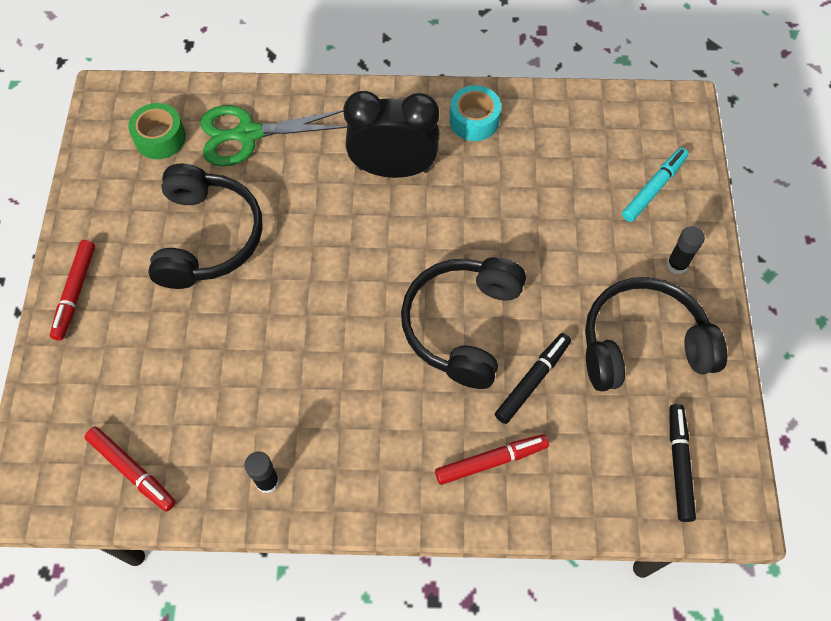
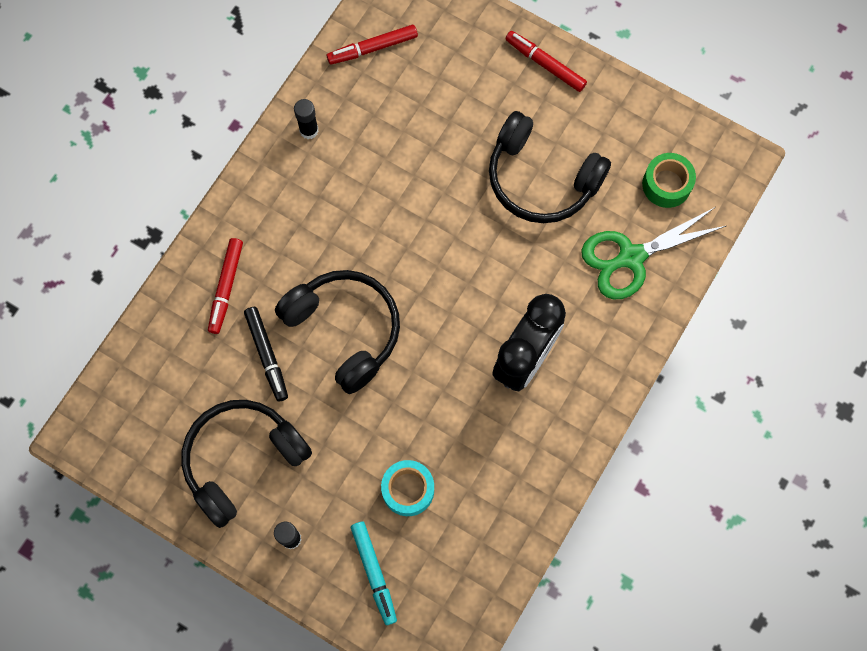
camera: 120 degrees right, 10 degrees up
(248, 134) = (631, 257): green scissors -> green scissors turned 135 degrees counterclockwise
(474, 120) = (537, 459): turquoise tape -> turquoise tape (408, 490)
(642, 344) = (242, 460): black headphones -> black headphones turned 150 degrees counterclockwise
(679, 464) = (136, 420): black marker -> none

